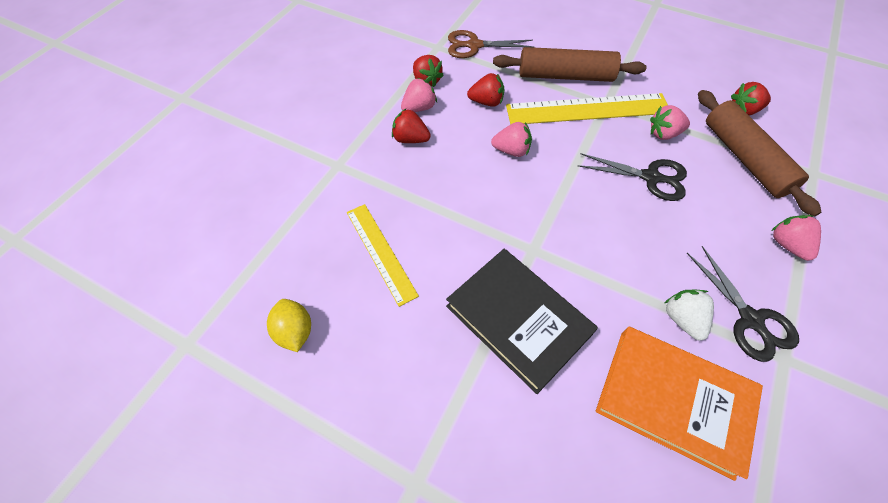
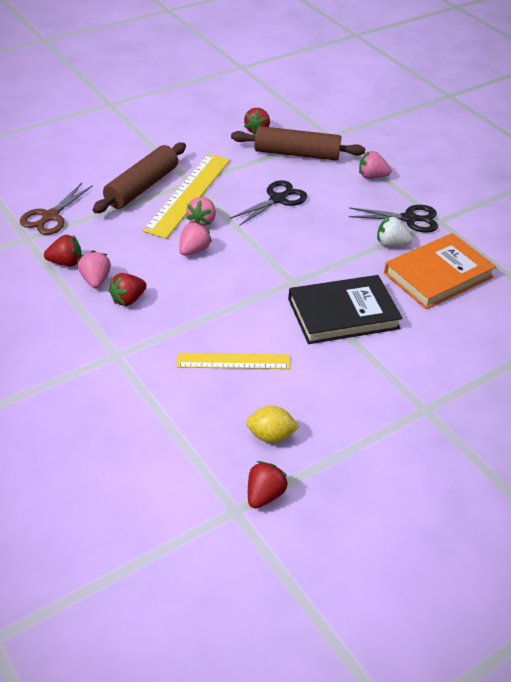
camera: 65 degrees left, 15 degrees down
(486, 102) = (128, 240): red strawberry -> red strawberry (264, 495)
(664, 134) = (245, 173): pink strawberry -> pink strawberry (202, 221)

